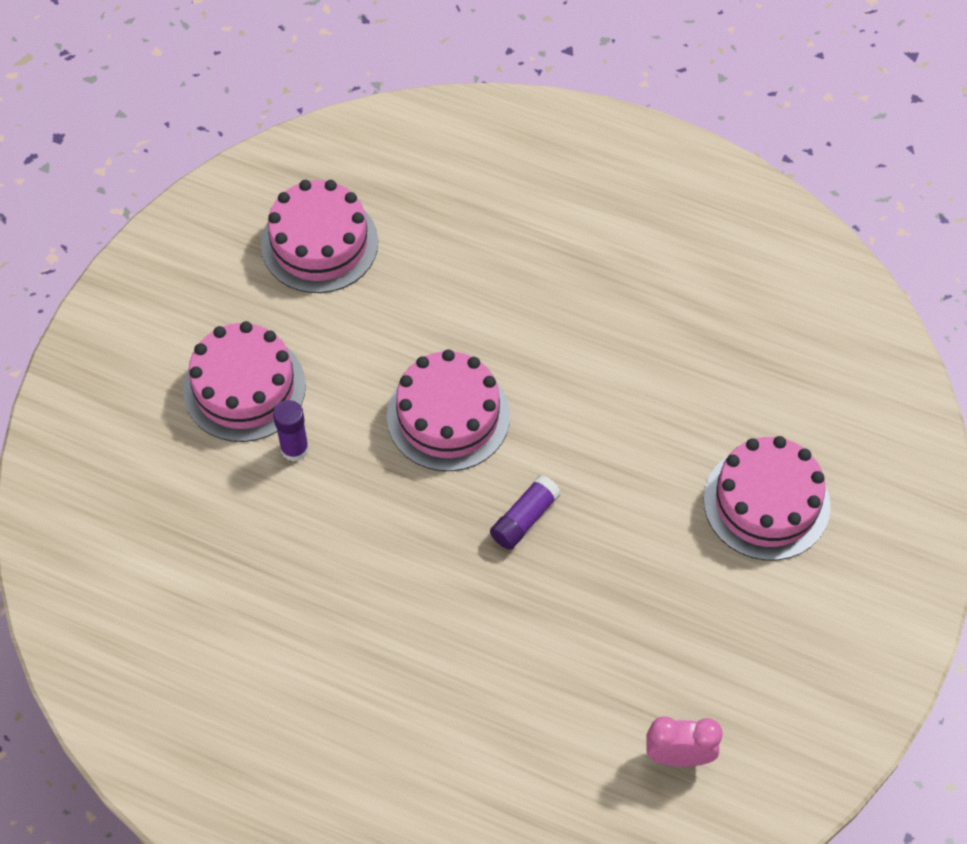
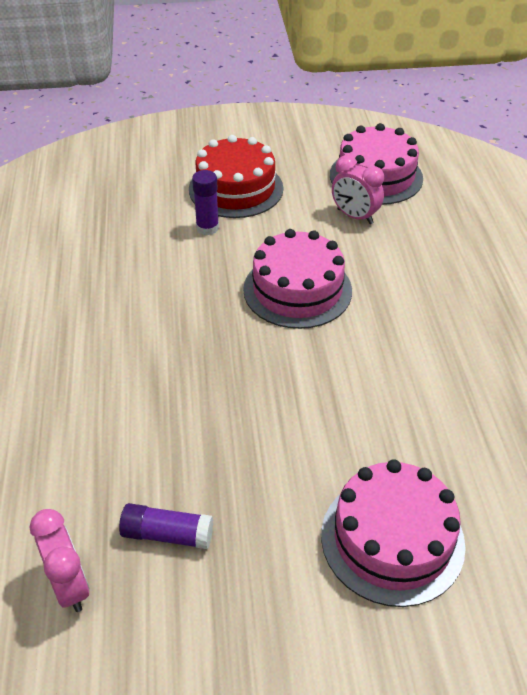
camera: 60 degrees right, 15 degrees down
(244, 388) = (236, 189): pink cake -> red cake
(372, 303) = (354, 216): none -> pink clock
(524, 519) = (242, 370): purple glue stick -> purple glue stick (167, 534)

